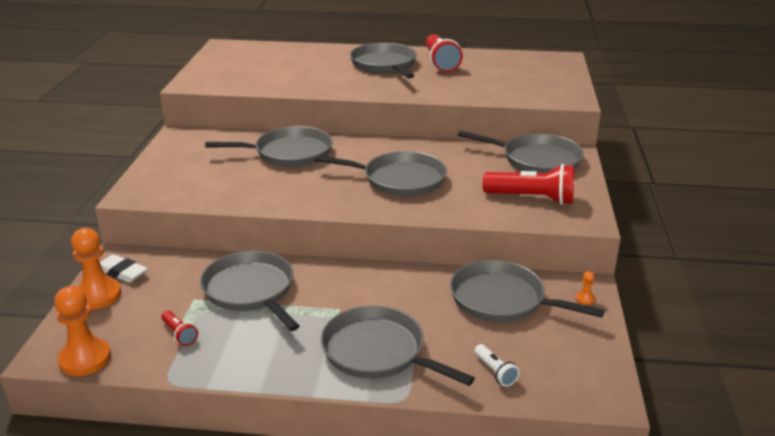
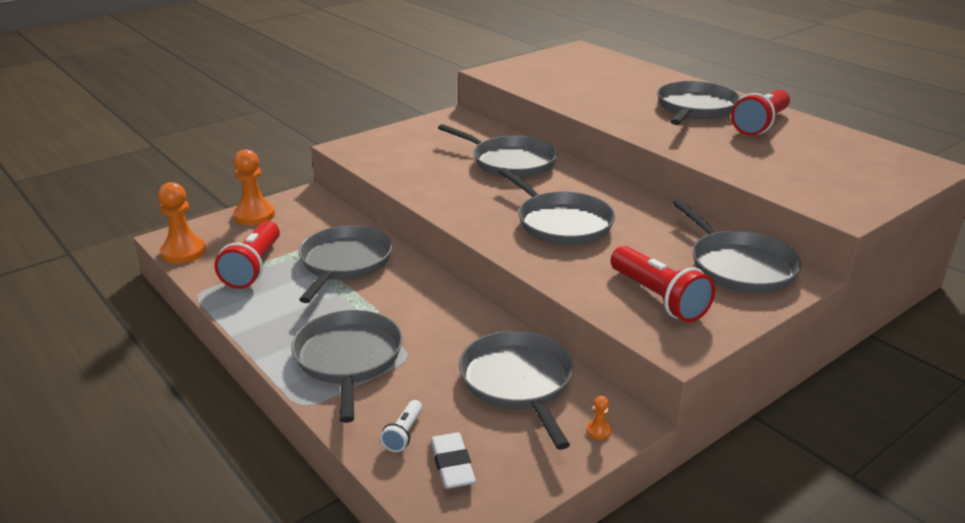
camera: 45 degrees right, 0 degrees up
(122, 272) = (292, 207): white eraser -> white eraser (452, 465)
(179, 334) = (254, 267): red flashlight -> red flashlight, size x2.04

